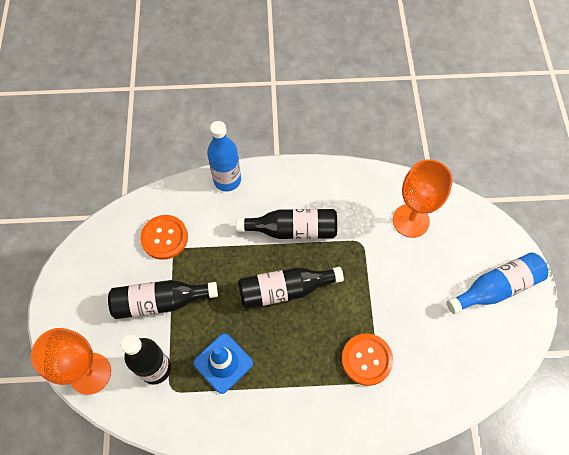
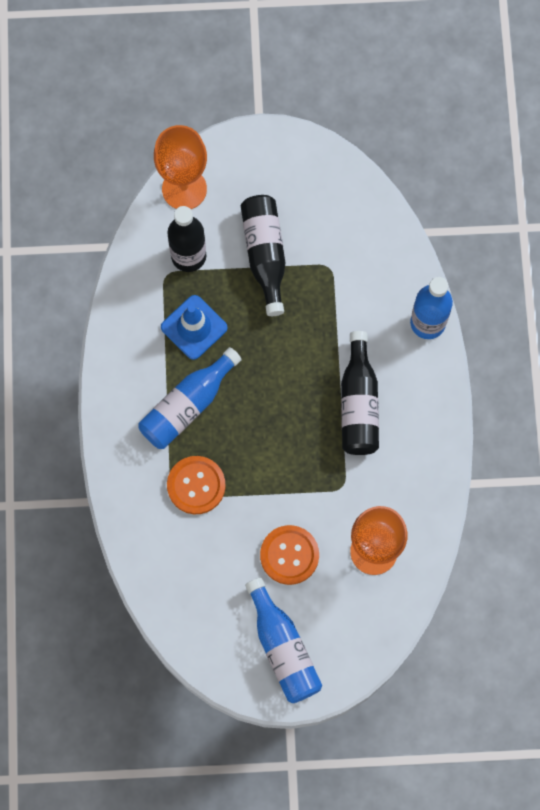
camera: 90 degrees right, 10 degrees up
(164, 237) = (346, 253): orange button -> orange button (289, 555)
(284, 290) = (279, 394): black bottle -> none
(295, 368) = (188, 405): none -> blue bottle

